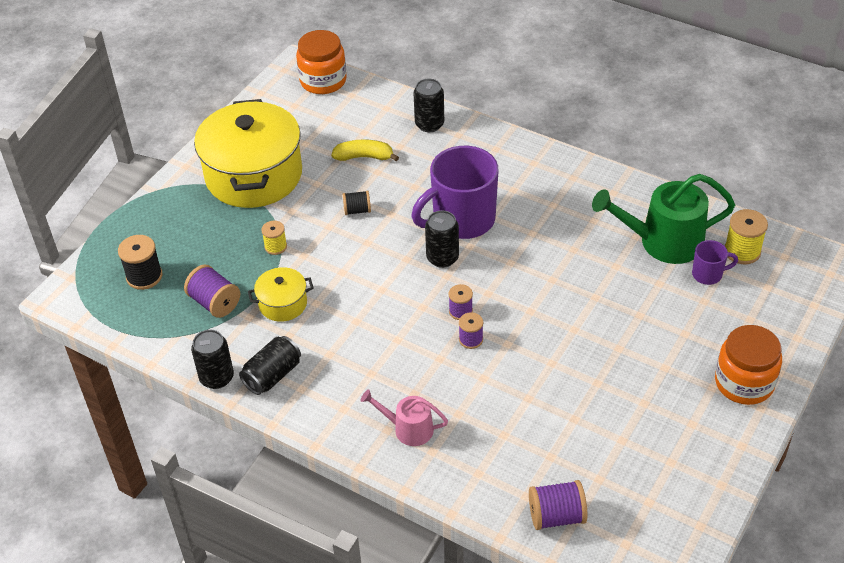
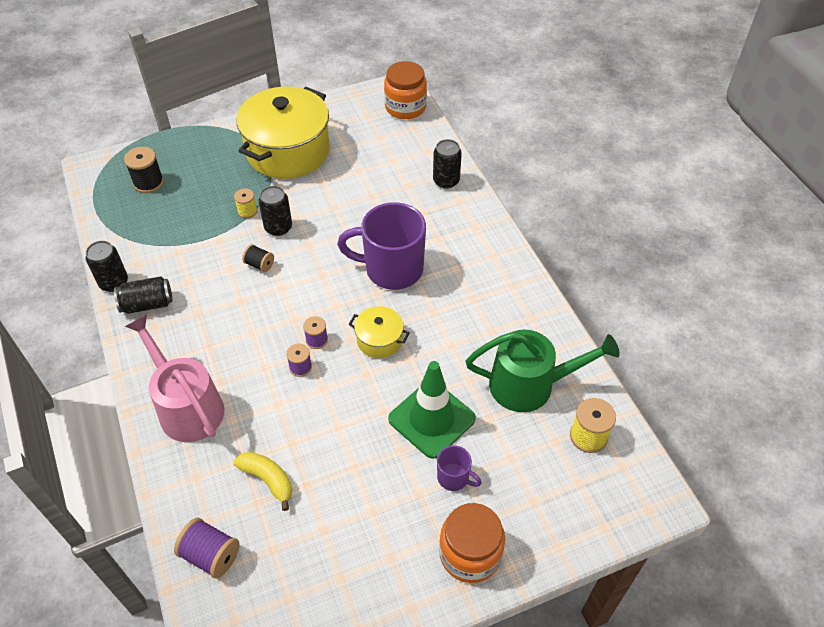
camera: 35 degrees right, 5 degrees up
(215, 303) = (169, 228): purple spool -> none
(283, 304) = (208, 256): yellow pot -> yellow pot (379, 340)
(357, 210) = (327, 217): black spool -> black spool (259, 264)
(364, 157) = (374, 179): yellow banana -> yellow banana (268, 479)
(408, 429) = (187, 407): pink watering can -> pink watering can, size x1.82
(442, 258) = (347, 290): black can -> black can (278, 227)
(617, 311) = (431, 419): none -> green traffic cone
(664, 242) = (529, 385): green watering can -> green watering can turned 150 degrees clockwise
(708, 274) = (538, 437): purple mug -> purple mug (454, 478)

